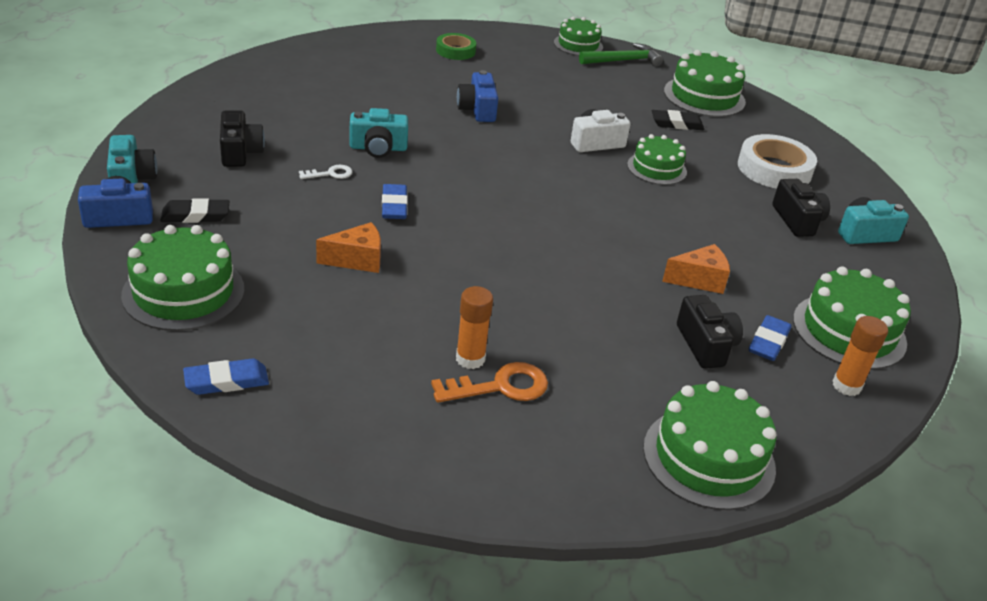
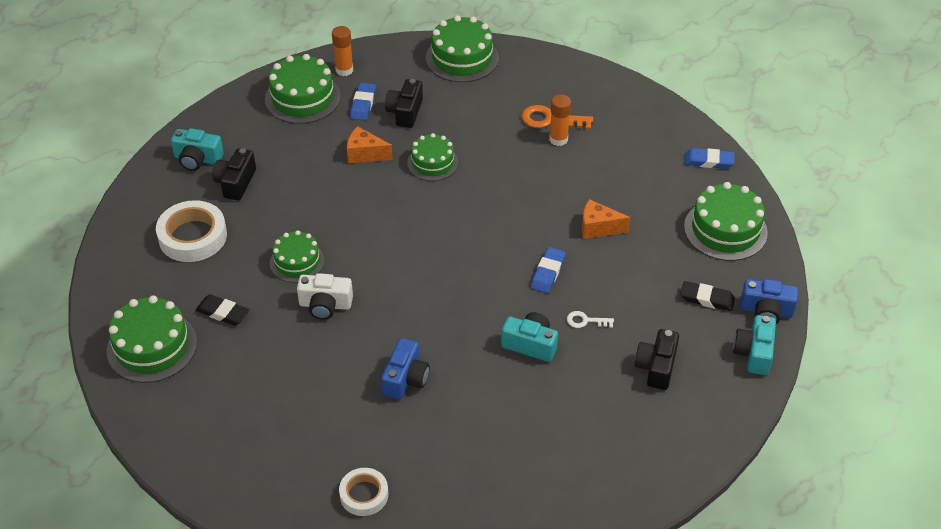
camera: 150 degrees left, 10 degrees up
(455, 51) = (364, 495): green tape -> white tape
(578, 45) = (206, 475): green cake -> green cake (432, 163)
(623, 61) = (180, 430): green hammer -> none
(768, 342) = (363, 104): blue eraser -> blue eraser turned 45 degrees counterclockwise

